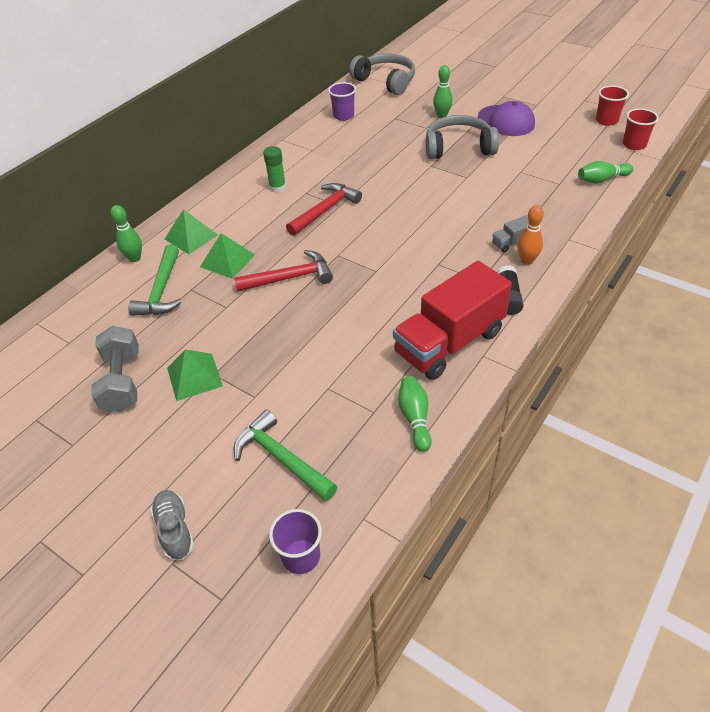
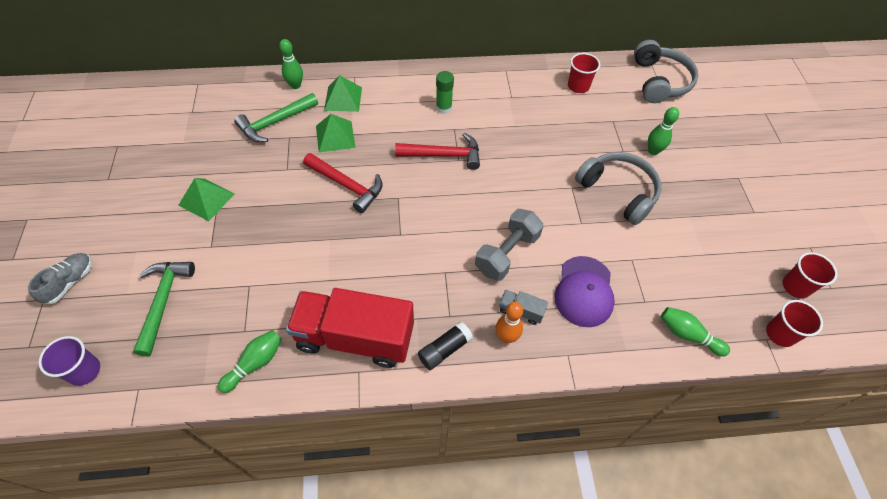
camera: 45 degrees right, 10 degrees up
(122, 381) = (176, 164): grey dumbbell -> grey dumbbell (507, 253)
(343, 116) = (578, 86): purple cup -> red cup
(506, 121) = (699, 203): purple cap -> purple cap (584, 291)

